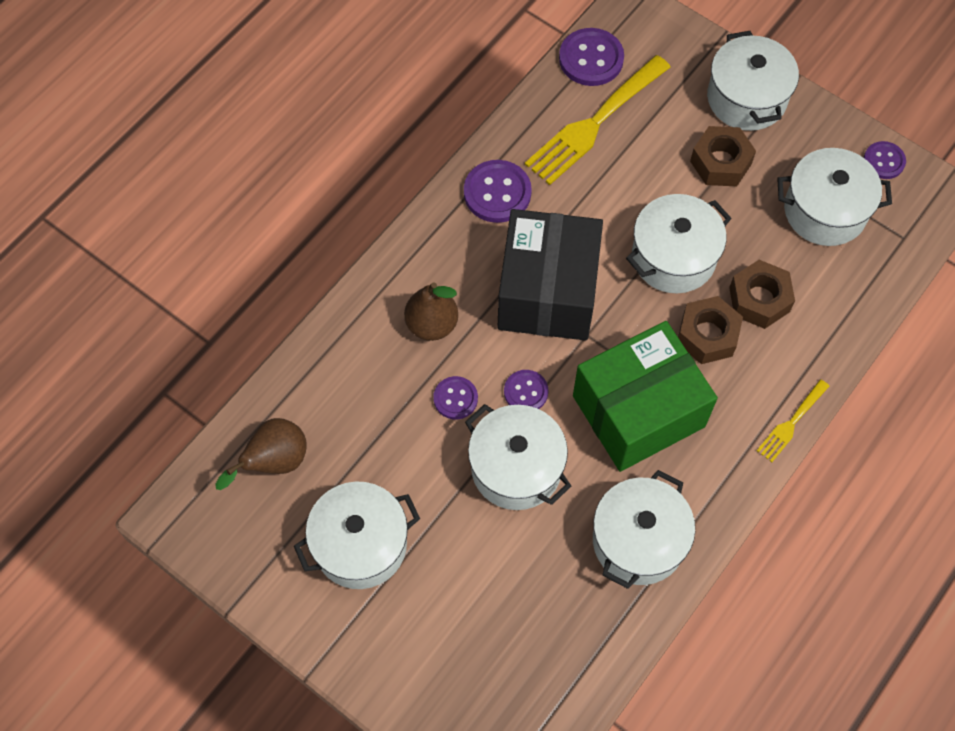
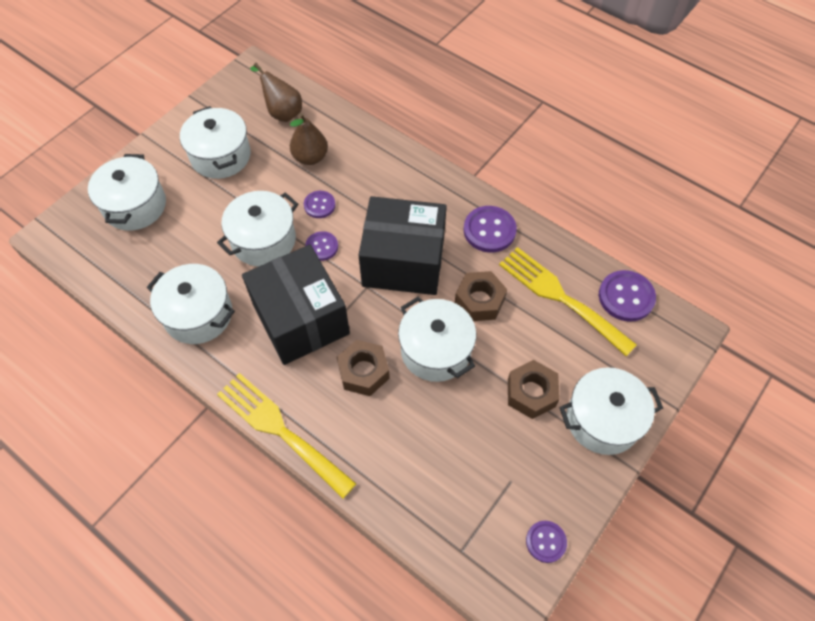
camera: 90 degrees right, 5 degrees down
(432, 324) = (378, 191): brown pear -> brown pear (310, 157)
(638, 411) = (300, 319): green box -> black box
(759, 299) = (396, 415): brown nut -> brown nut (479, 301)
(791, 423) = (281, 431): yellow fork -> yellow fork, size x1.98
(825, 211) = (486, 479): white pot -> white pot (135, 206)

